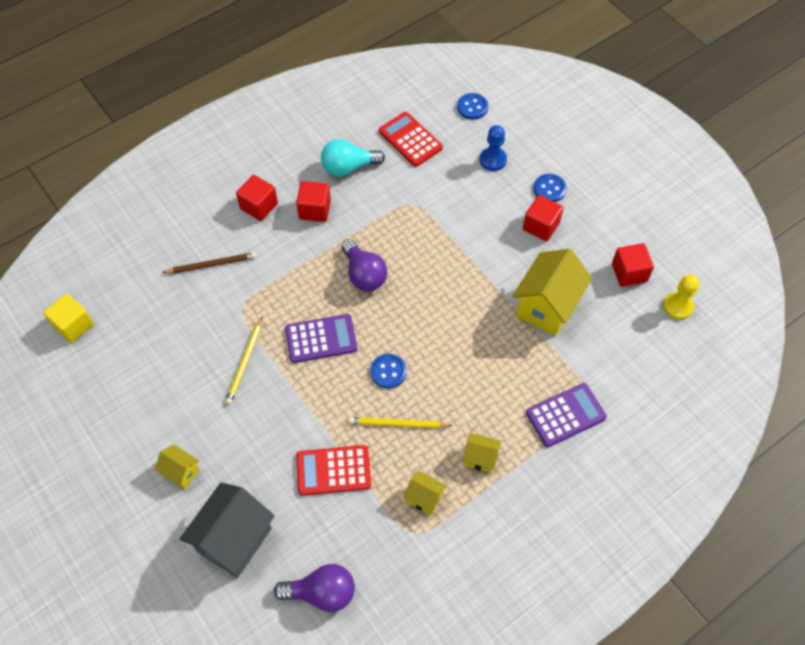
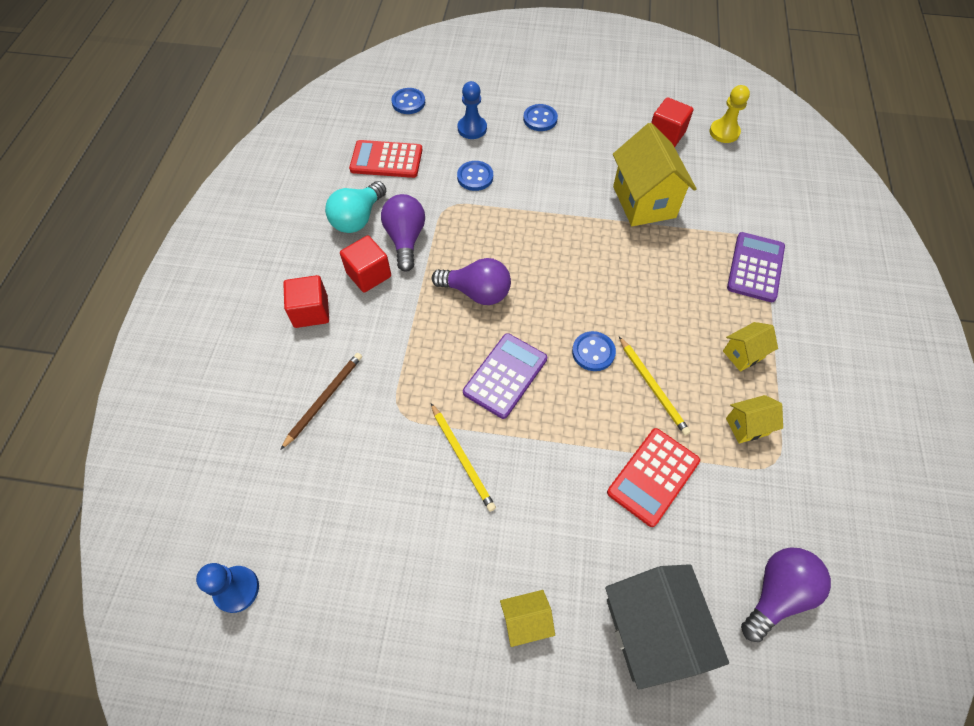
camera: 45 degrees left, 0 degrees up
(73, 325) = (236, 589): yellow cube -> blue pawn
(361, 205) = (405, 239): none -> purple light bulb
(397, 424) = (652, 387): yellow pencil -> yellow pencil turned 75 degrees counterclockwise
(453, 197) = (475, 177): none -> blue button
(541, 226) = (567, 149): red cube -> none

